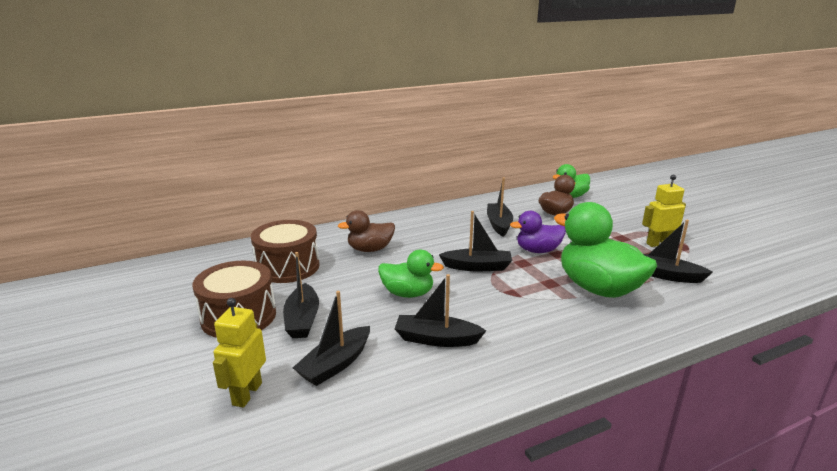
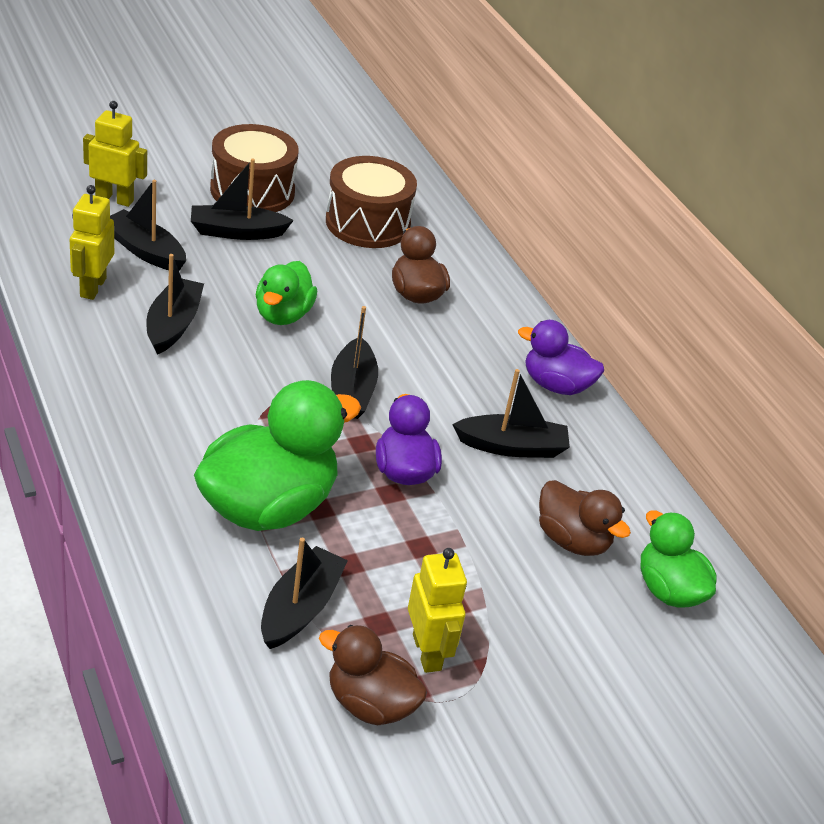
camera: 85 degrees right, 15 degrees up
(398, 388) = (92, 287): none -> yellow robot
(442, 214) = (556, 385): none -> purple duck
(704, 256) = (370, 704): none -> brown duck

